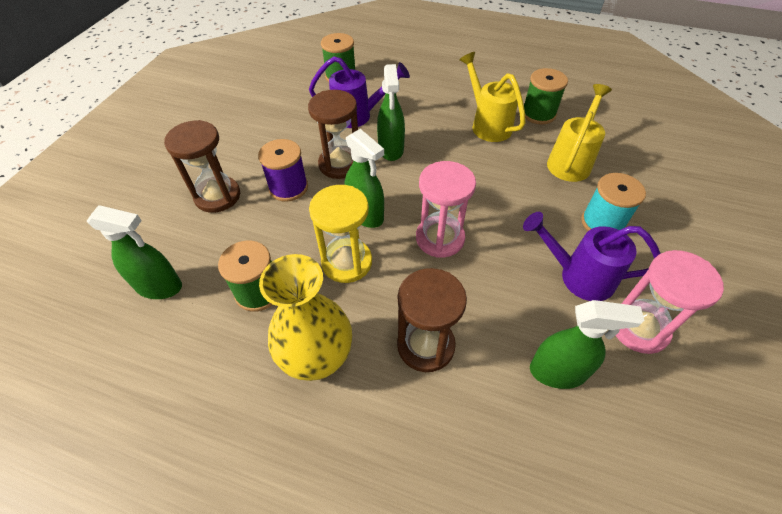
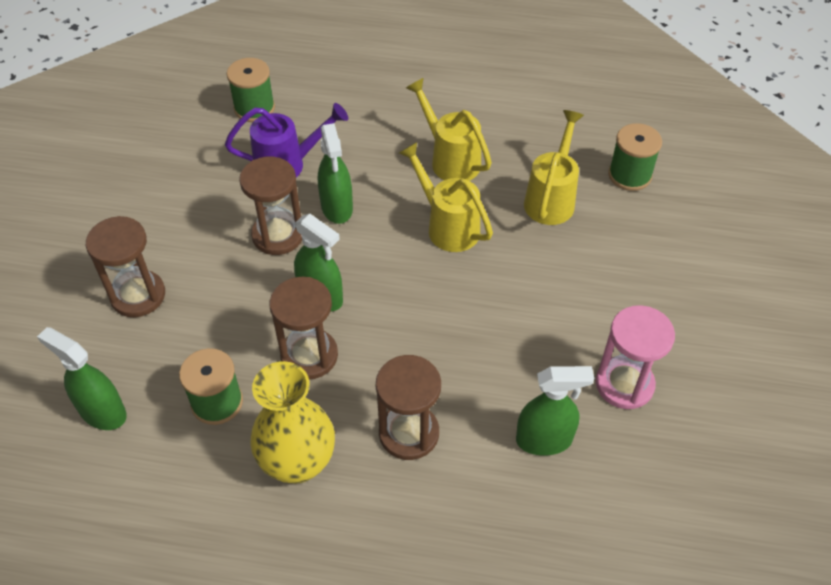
camera: 10 degrees left, 0 degrees up
(159, 286) = (102, 412): green spray bottle -> green spray bottle turned 150 degrees counterclockwise
(288, 187) = (222, 273): purple spool -> none
(347, 262) = (309, 355): yellow hourglass -> brown hourglass
(440, 238) = (409, 314): pink hourglass -> none
(480, 172) = (447, 226): none -> yellow watering can
(538, 114) = (511, 137): green spool -> green spool (629, 175)
(578, 276) = (563, 337): purple watering can -> none
(602, 223) = (587, 272): turquoise spool -> none

